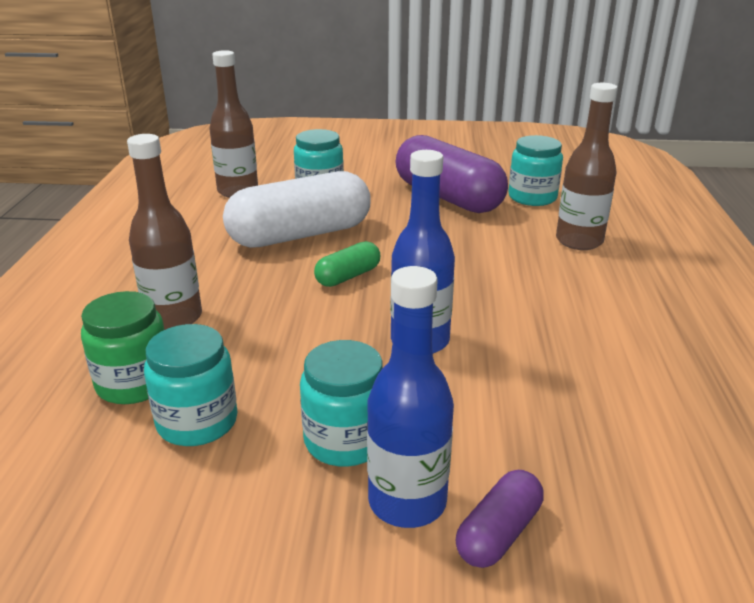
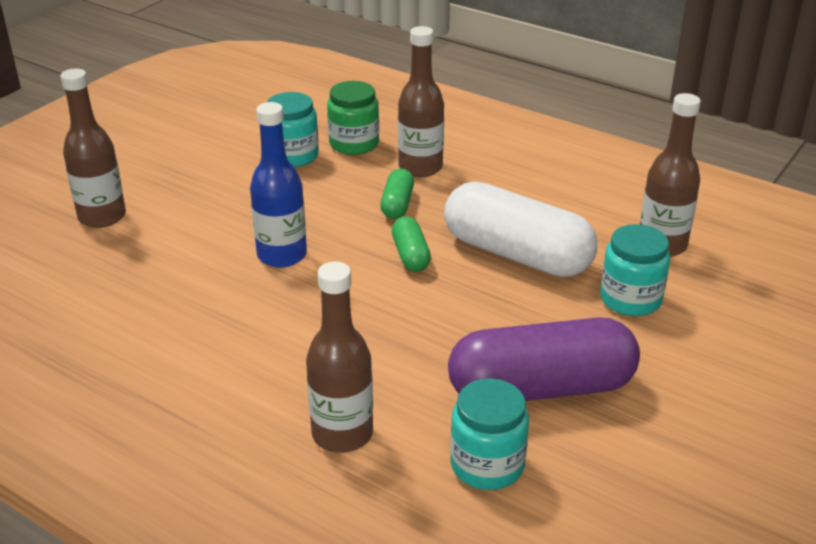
camera: 120 degrees right, 5 degrees up
(265, 308) = (397, 204): none -> green capsule
(300, 235) = (517, 254): white capsule -> white capsule turned 60 degrees counterclockwise
(345, 440) = (221, 195): turquoise jar -> none
(407, 502) = (155, 199): blue bottle -> none
(498, 533) = (102, 217): purple capsule -> brown bottle

